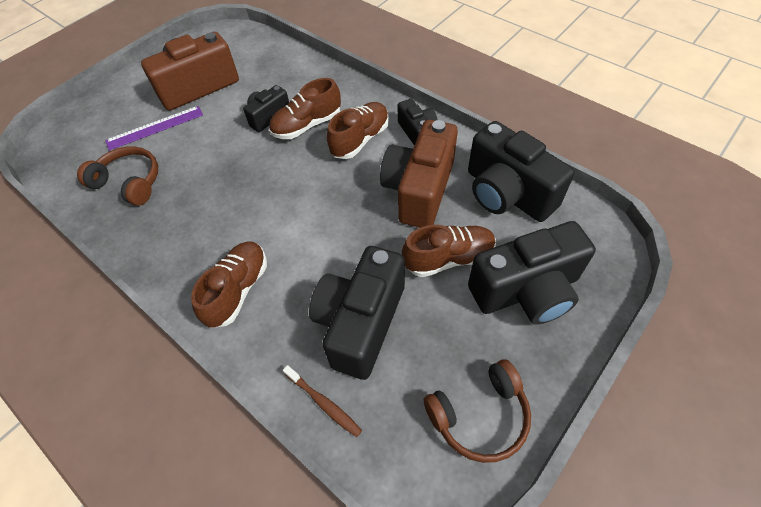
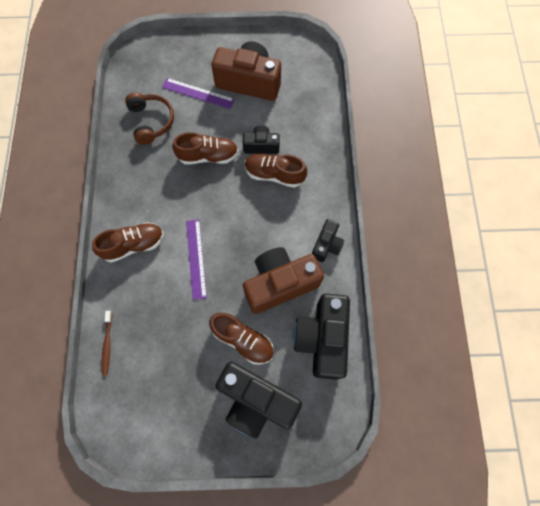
camera: 45 degrees right, 15 degrees up
(318, 241) = (196, 258): none -> purple ruler
(360, 140) = (290, 216): brown shoe -> brown shoe (208, 156)
(361, 322) = (164, 325): black camera -> none
(479, 416) = (158, 428): brown headphones -> none

